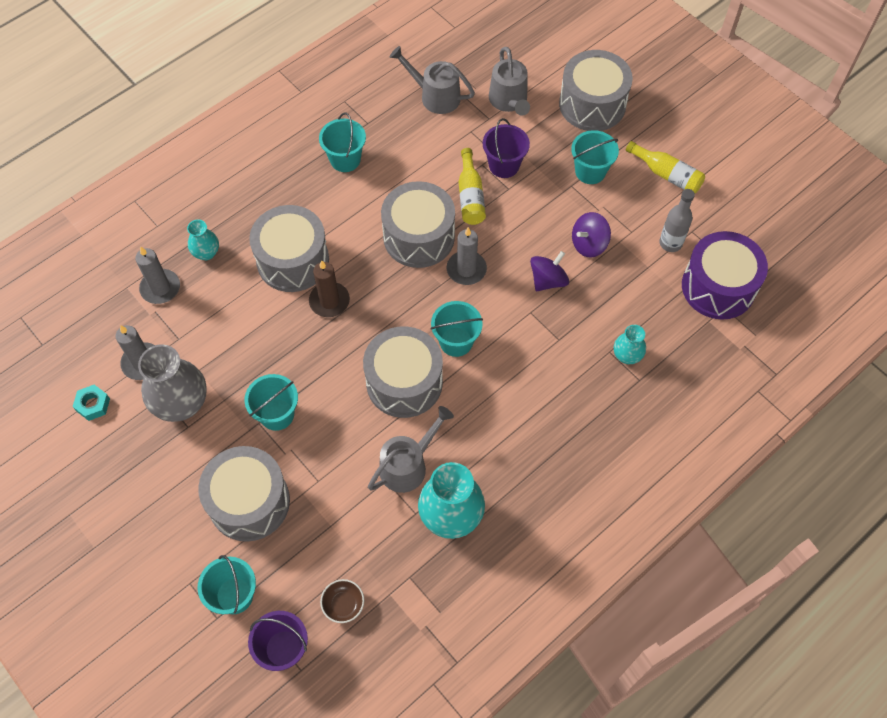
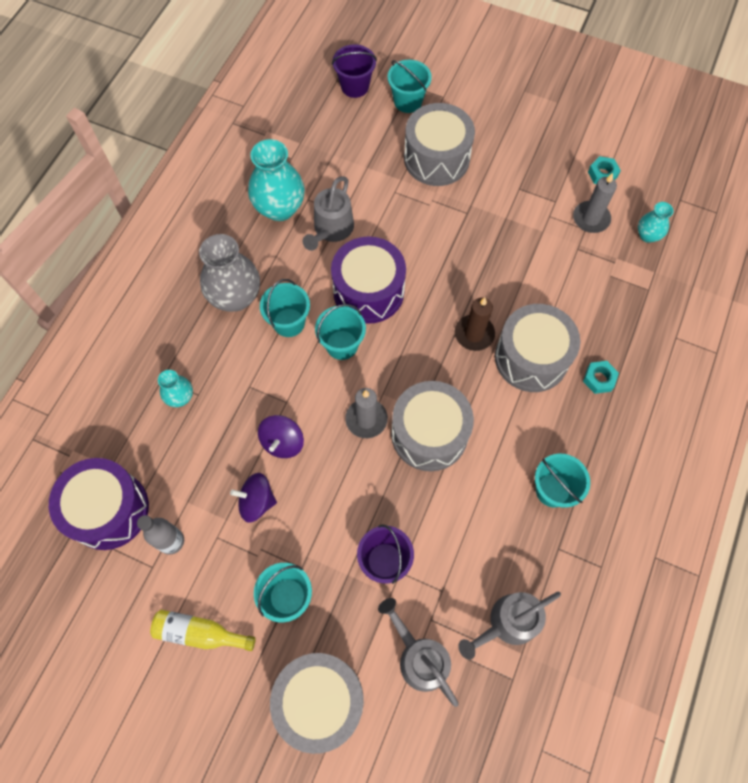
camera: 155 degrees right, 5 degrees up
(160, 288) = (626, 283): grey candle -> none
(181, 404) = (536, 202): grey vase -> grey vase (235, 297)
(206, 253) = (612, 331): turquoise vase -> turquoise vase (647, 235)
(248, 221) = (599, 379): none -> turquoise nut
(277, 414) = (457, 224): turquoise bucket -> turquoise bucket (289, 322)
(343, 604) = (329, 125): brown bowl -> none
(404, 382) = (368, 291): grey drum -> purple drum
(435, 96) = (507, 623): grey watering can -> grey watering can turned 150 degrees clockwise
(470, 196) = (402, 505): yellow bottle -> none
(589, 244) = (257, 501): purple spinning top -> purple spinning top turned 120 degrees counterclockwise

